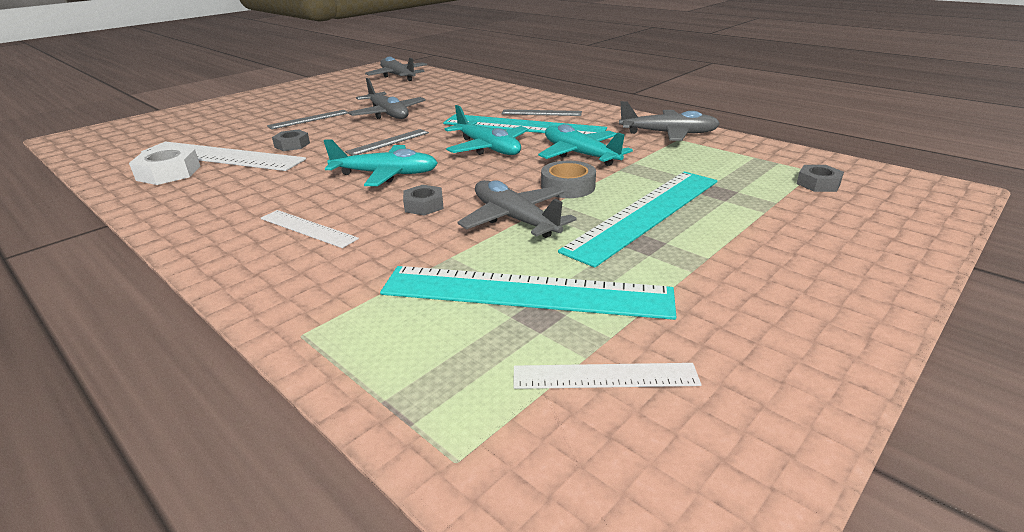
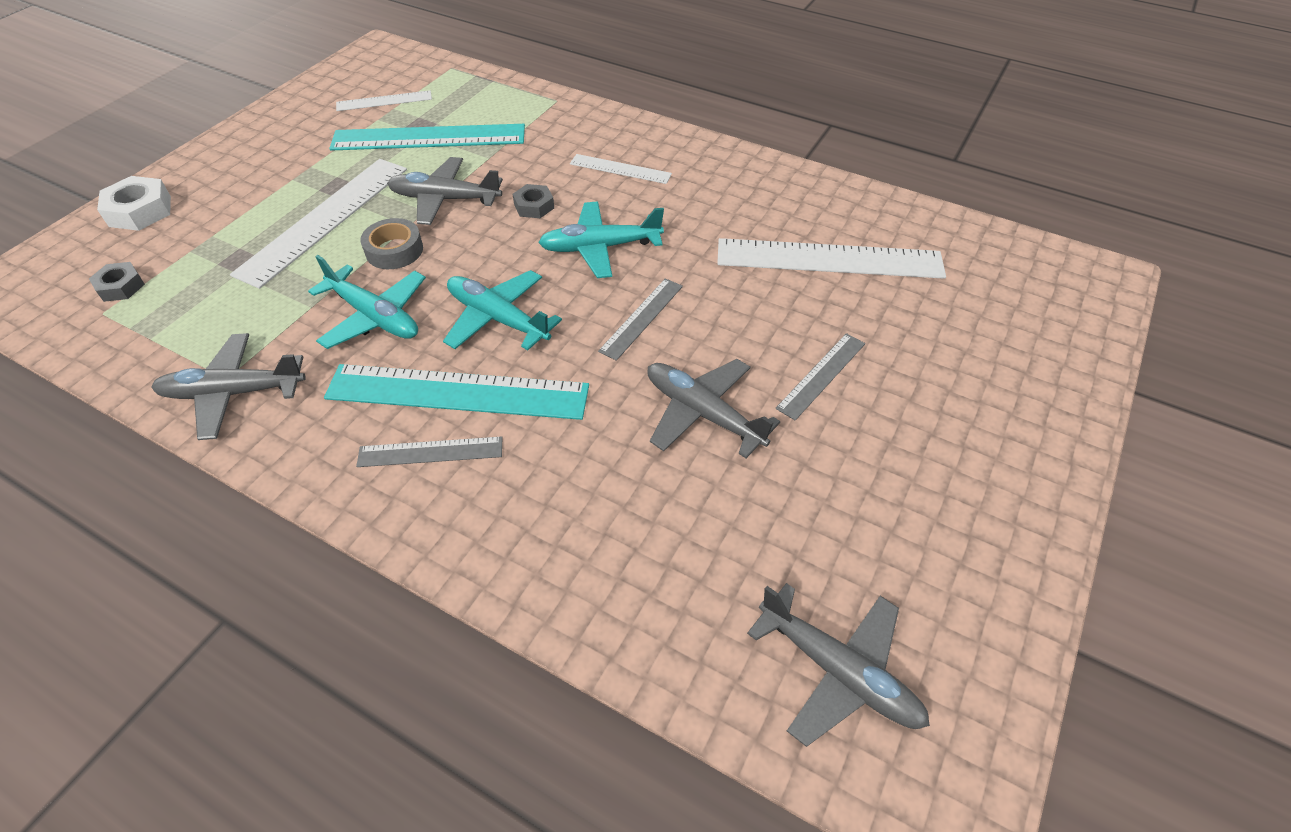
camera: 165 degrees right, 20 degrees up
(168, 173) = (846, 221): white nut -> white nut (140, 211)
(292, 145) = (768, 295): grey nut -> none
(514, 219) = (445, 199): grey plane -> grey plane turned 150 degrees clockwise
(645, 214) = (325, 219): turquoise ruler -> white ruler

